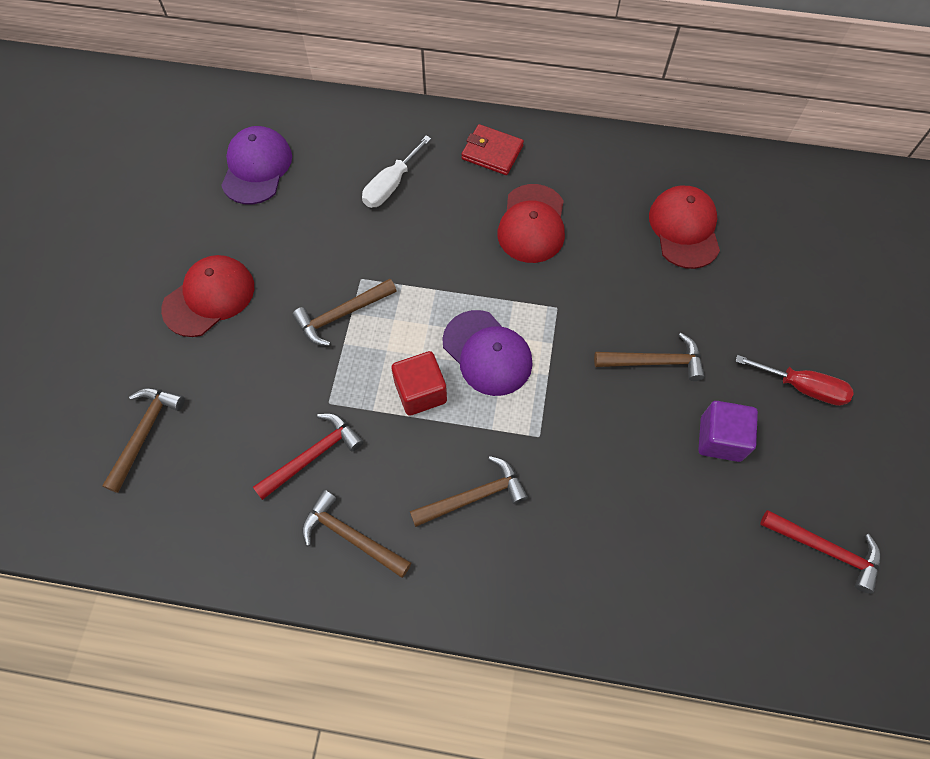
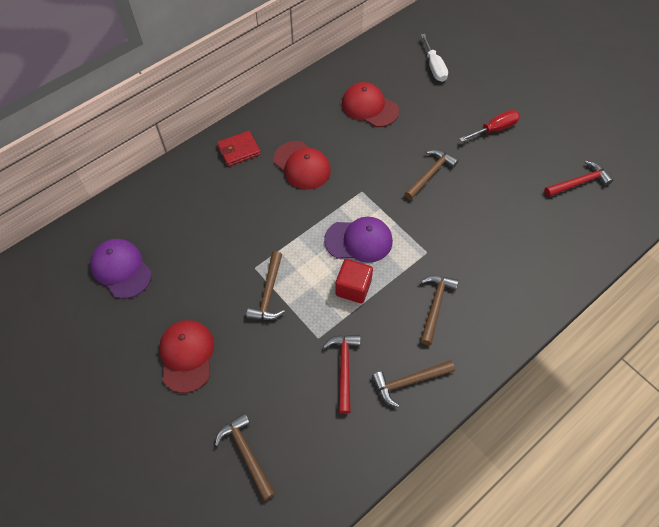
camera: 50 degrees left, 5 degrees down
(391, 185) = (208, 210): white screwdriver -> white screwdriver (434, 67)
(720, 439) = (493, 179): purple cube -> none

